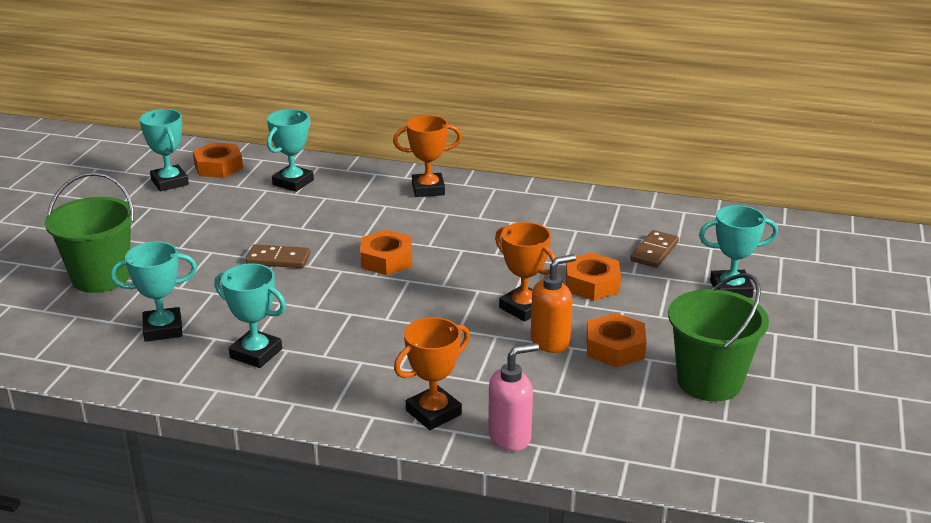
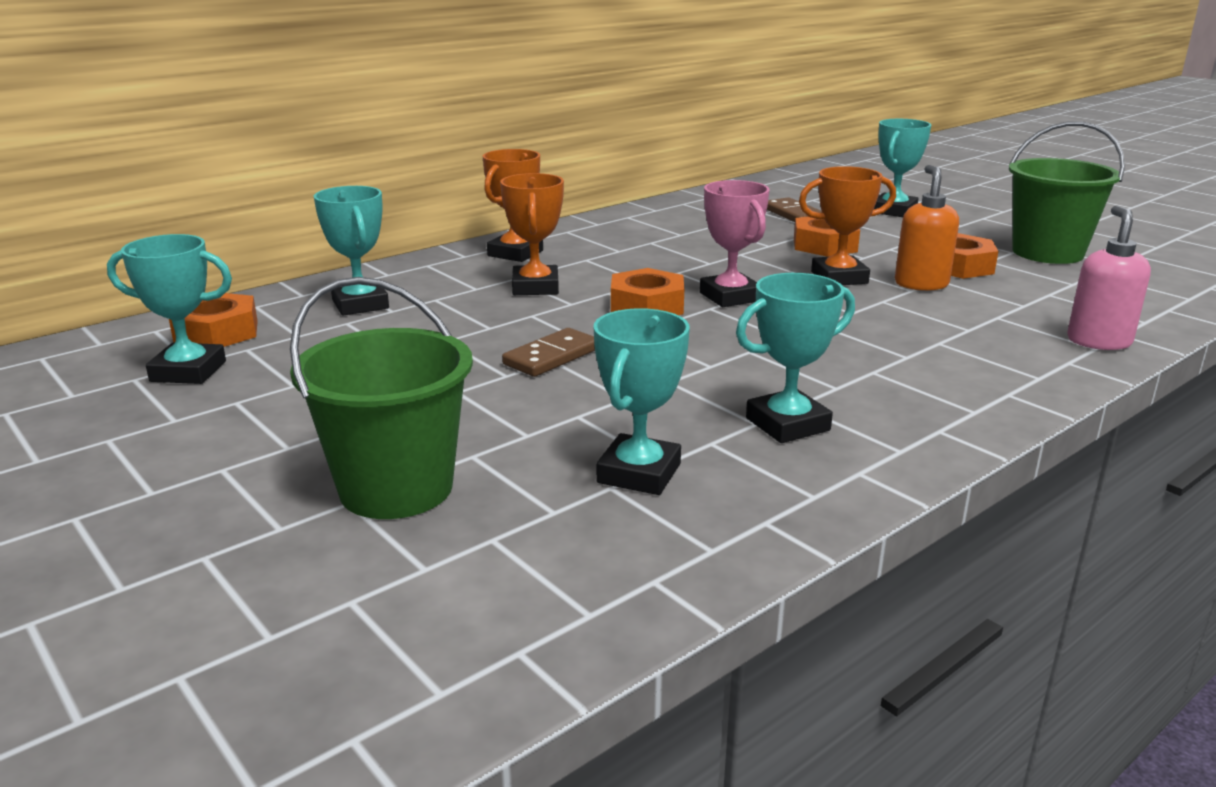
camera: 55 degrees left, 5 degrees down
(433, 413) = (1023, 362): orange trophy -> orange trophy (535, 287)
(435, 280) = (730, 297): none -> pink trophy

